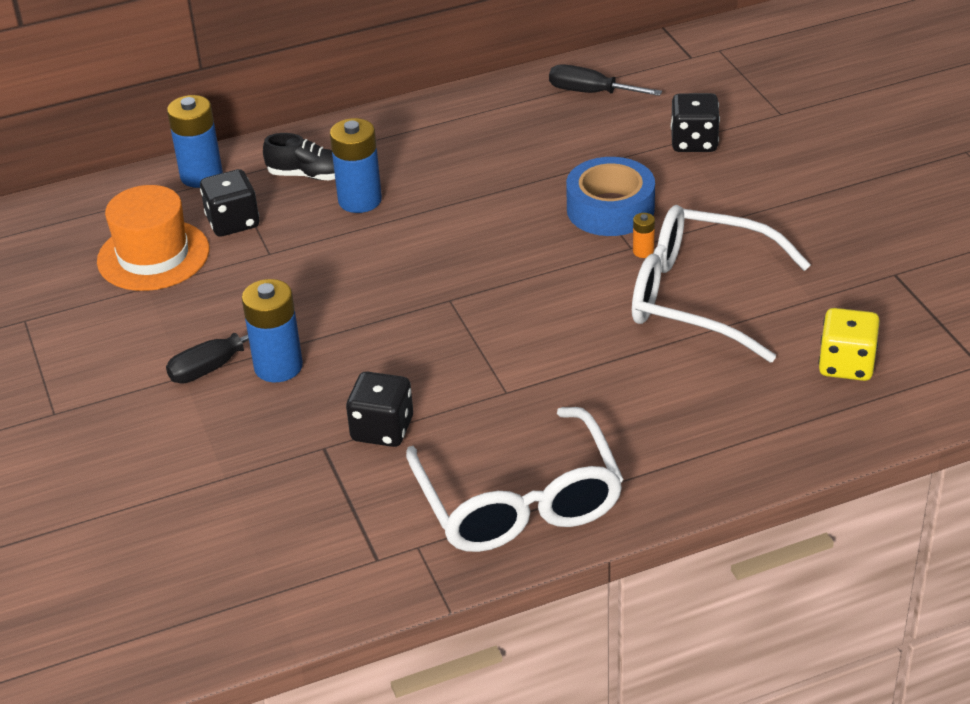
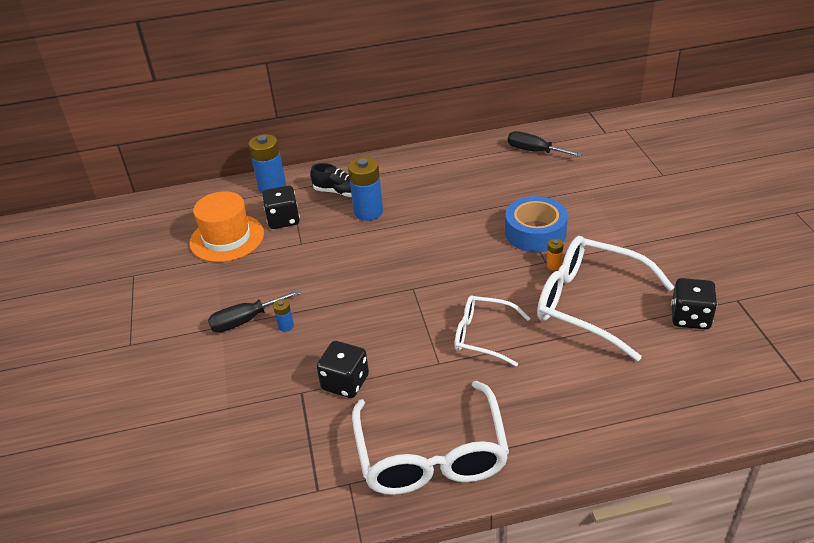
camera: 10 degrees right, 0 degrees up
(278, 367) = (286, 326): blue battery -> blue battery, size x0.46
(560, 352) = (483, 336): none -> white glasses
(694, 142) = (600, 190): black dice -> black dice (690, 317)
(846, 365) = (695, 369): yellow dice -> none

